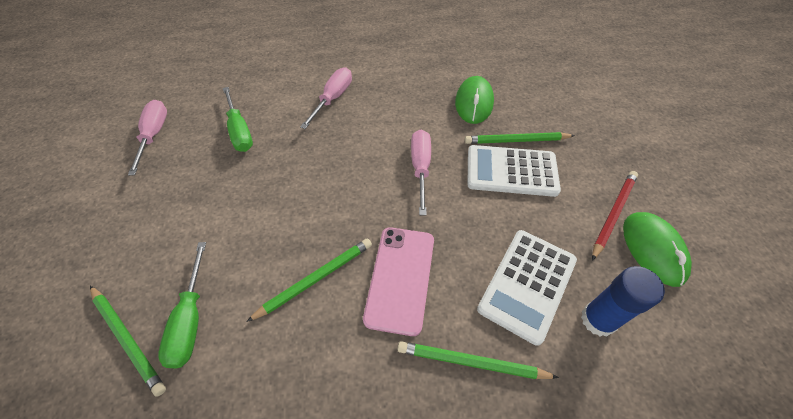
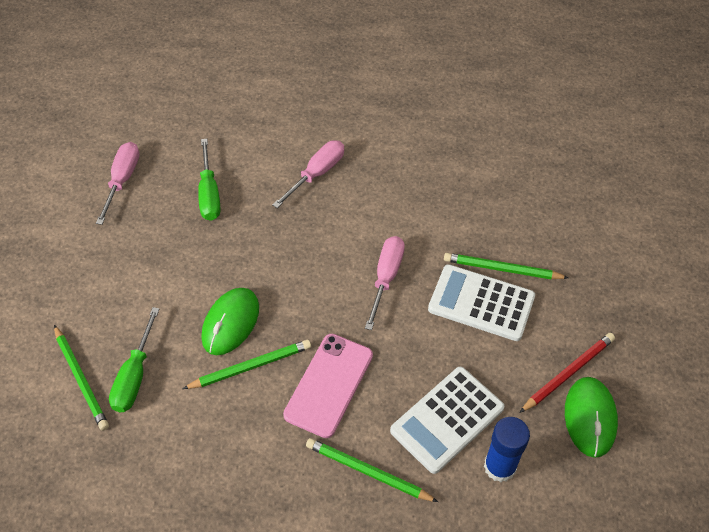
camera: 15 degrees right, 0 degrees up
(474, 102) = (473, 212): green mouse -> green mouse (230, 323)

